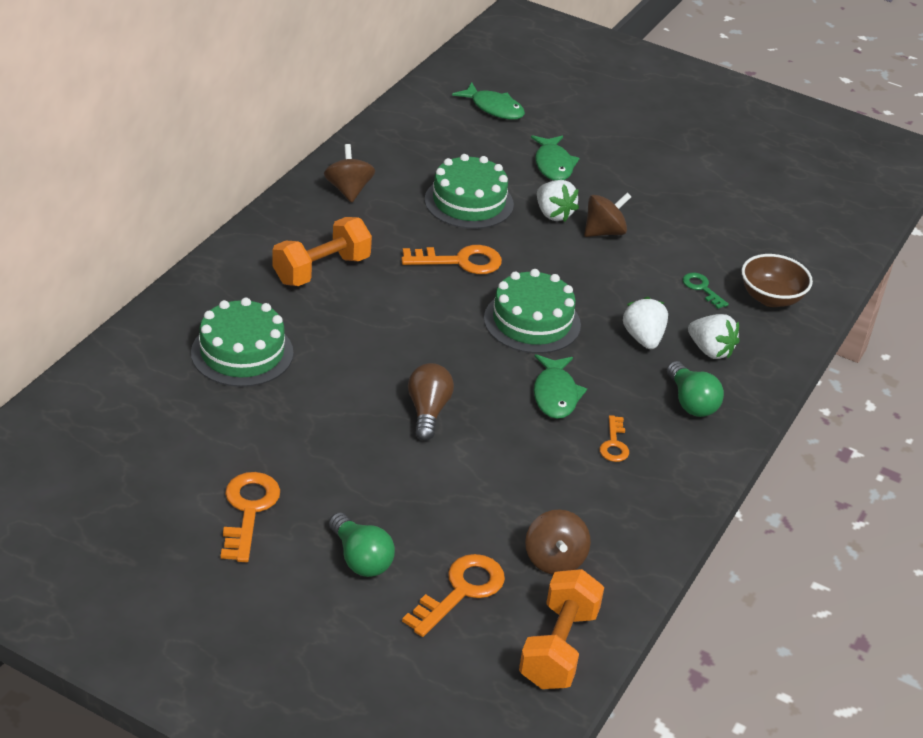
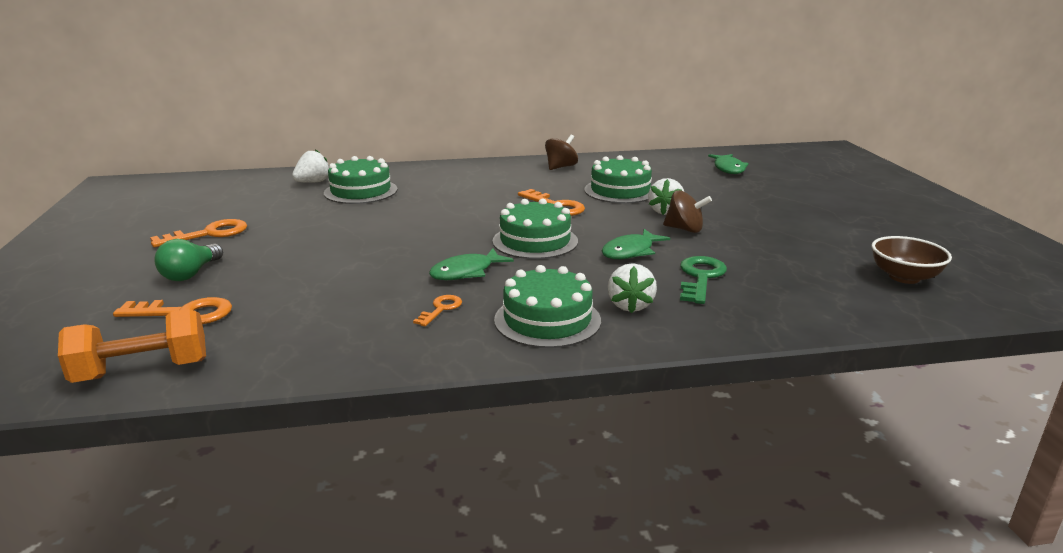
camera: 55 degrees right, 15 degrees down
(321, 270) = (473, 183): orange dumbbell -> none
(428, 411) = (380, 244): brown light bulb -> none
(553, 165) = (716, 196): green fish -> green fish (630, 251)
(554, 559) = (260, 333): brown spinning top -> none
(614, 444) = (441, 309): orange key -> orange key turned 150 degrees clockwise
(643, 338) = (592, 278): white strawberry -> white strawberry (313, 182)
(691, 402) = (547, 320): green light bulb -> green cake
(702, 288) = (700, 277): green key -> green key, size x1.72
(771, 298) = (754, 306): brown bowl -> brown bowl (904, 277)

